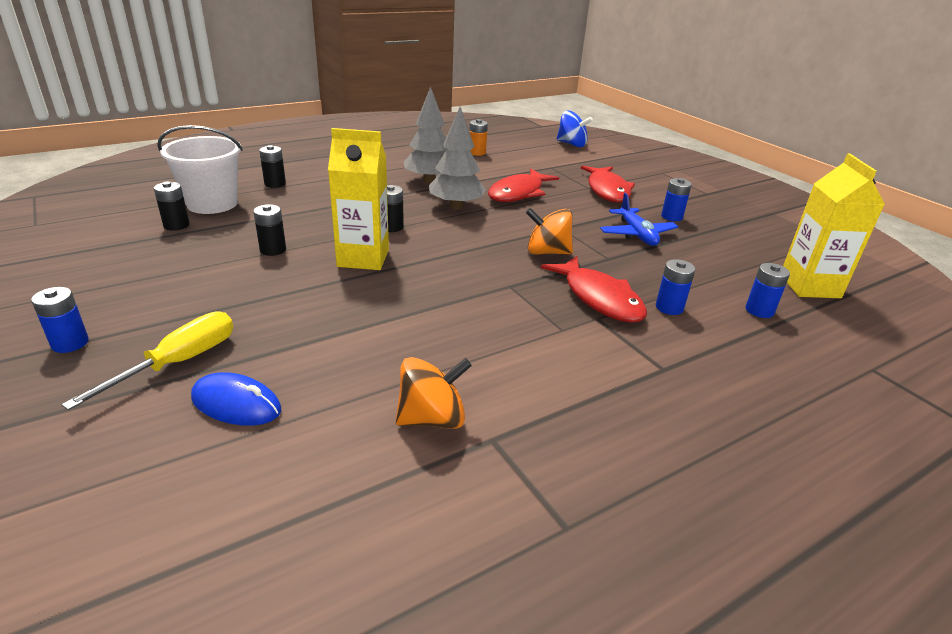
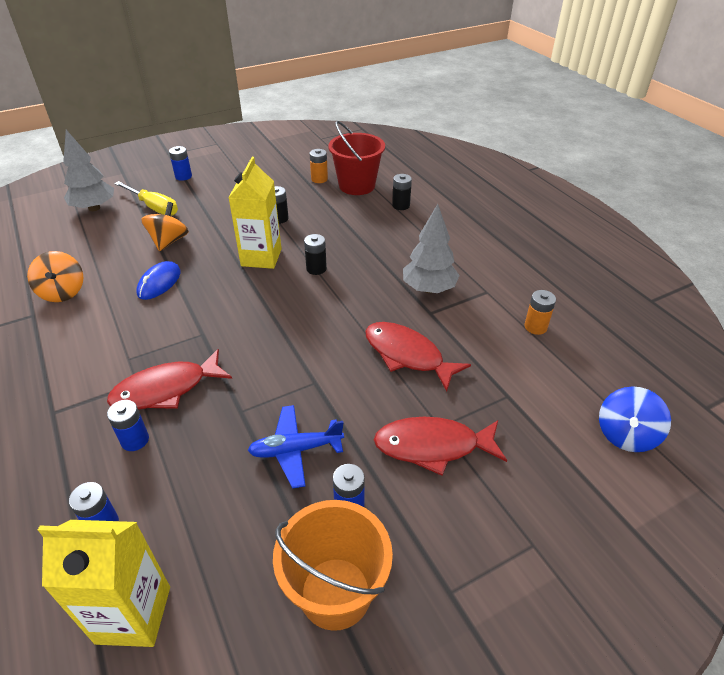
camera: 95 degrees right, 10 degrees up
(176, 225) = (319, 179): black battery -> orange battery
(212, 204) = (357, 186): white bucket -> red bucket
(236, 404) = (110, 228): blue mouse -> blue mouse (159, 283)
(456, 206) = (364, 306): grey tree -> grey tree (94, 208)
(547, 252) = (259, 364): orange spinning top -> orange spinning top (169, 241)
(734, 221) = (335, 593): none -> orange bucket

